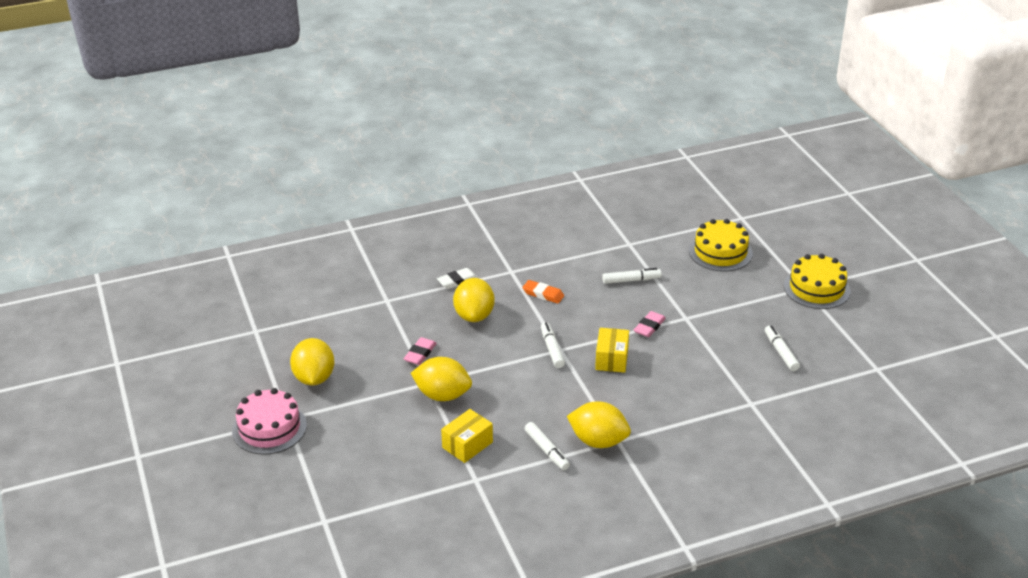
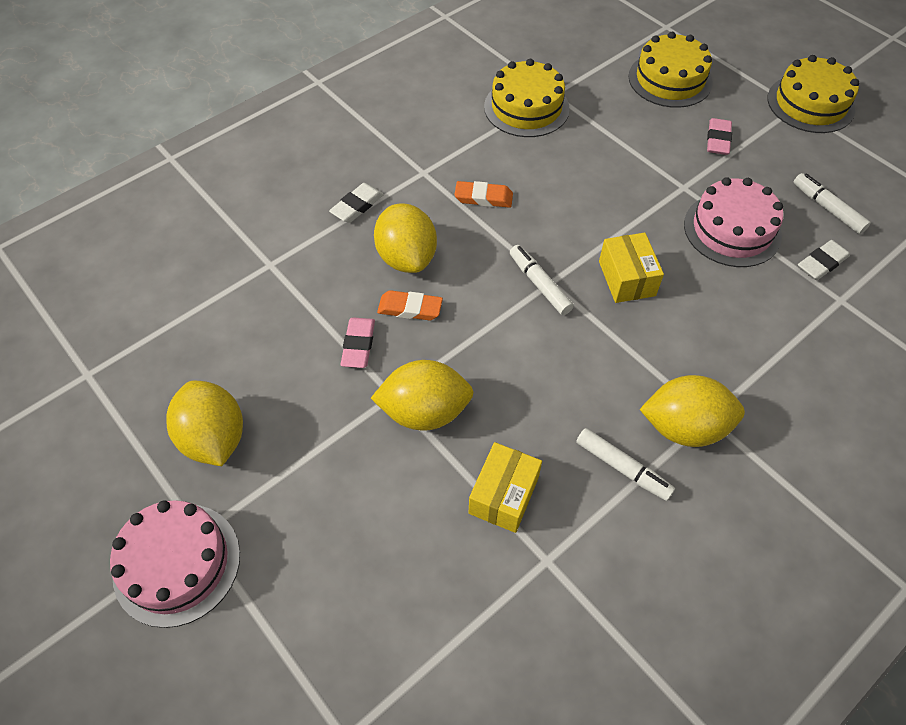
camera: 20 degrees left, 20 degrees up
(461, 342) = (410, 308): none -> orange eraser
(604, 248) = (526, 107): none -> yellow cake
(631, 280) = (585, 147): white marker -> none
(649, 327) = (647, 213): pink eraser -> pink eraser (718, 140)
(703, 349) = (732, 230): none -> pink cake
(753, 381) = (822, 263): none -> white eraser

